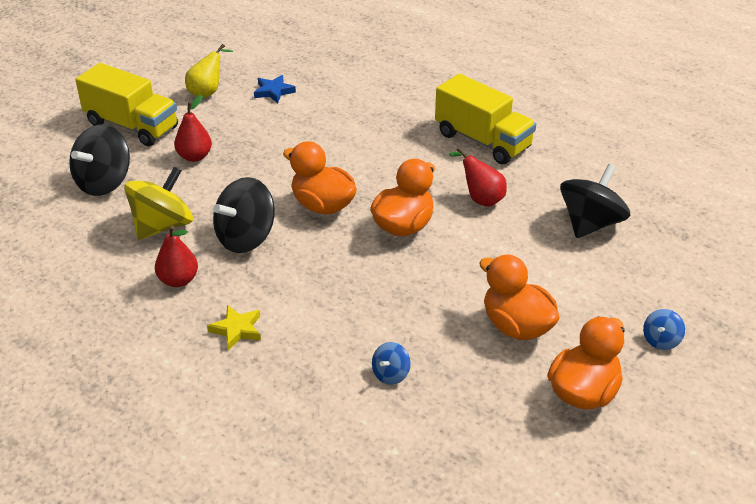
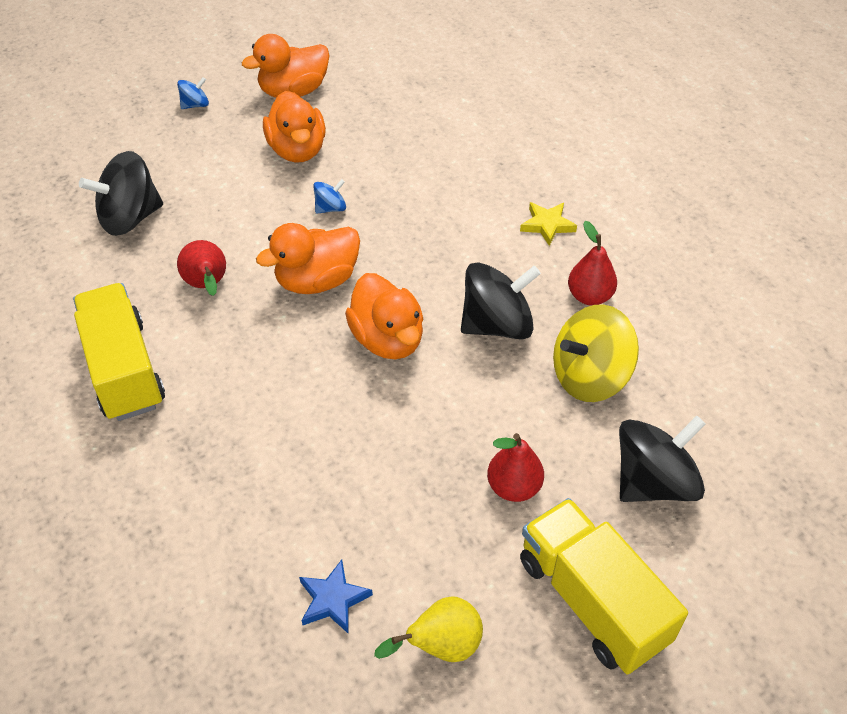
camera: 155 degrees left, 10 degrees up
(390, 374) = (431, 147): blue spinning top -> blue spinning top (330, 208)

